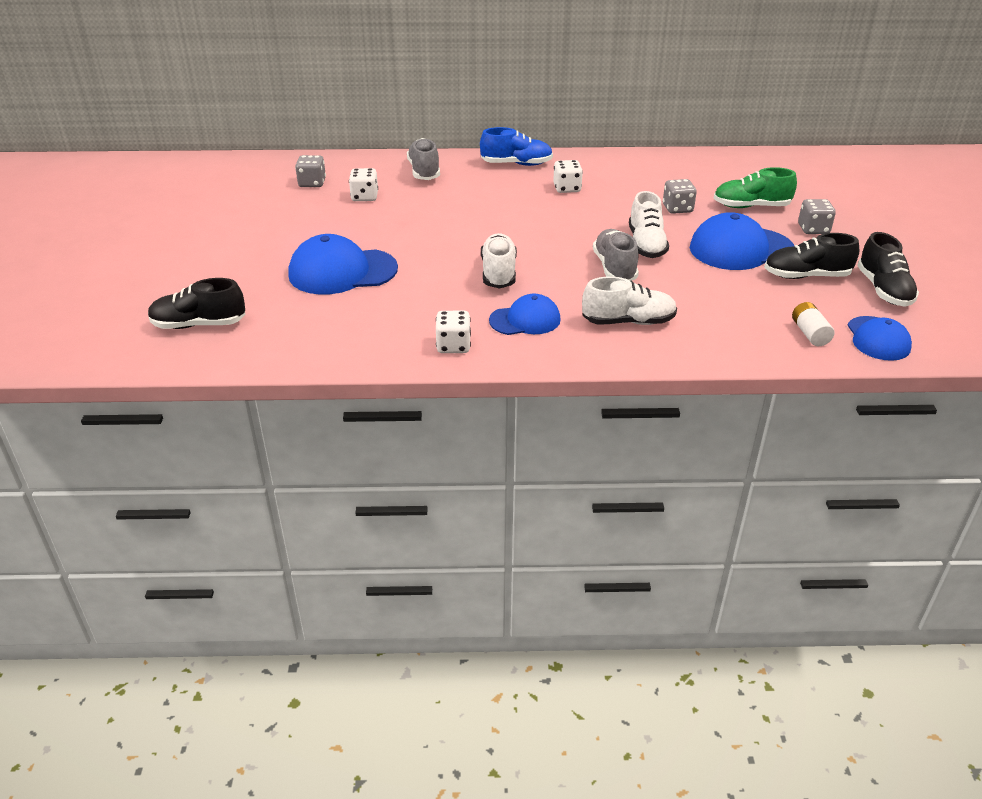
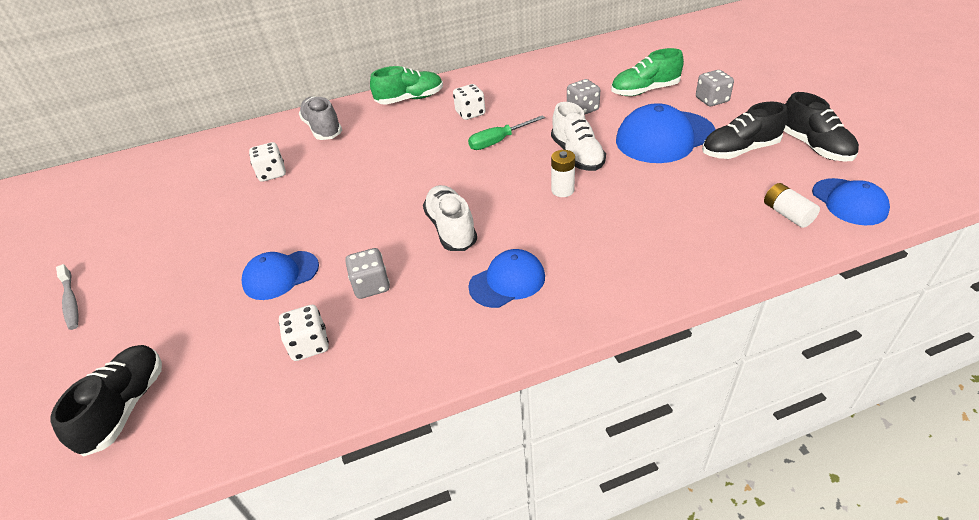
camera: 15 degrees left, 5 degrees up
(175, 250) = (71, 302): none -> grey toothbrush
(199, 324) = (126, 407): black shoe -> black shoe turned 120 degrees clockwise
(312, 183) = (209, 171): grey dice -> grey dice (371, 286)
(342, 272) = (280, 275): blue cap -> blue cap, size x0.61
(453, 346) = (446, 342): white dice -> white dice (309, 345)
(516, 164) = (410, 99): blue shoe -> green shoe
(580, 217) = (498, 141): none -> green screwdriver
(614, 268) = (562, 190): grey shoe -> white battery
(628, 322) = (612, 251): white shoe -> none

